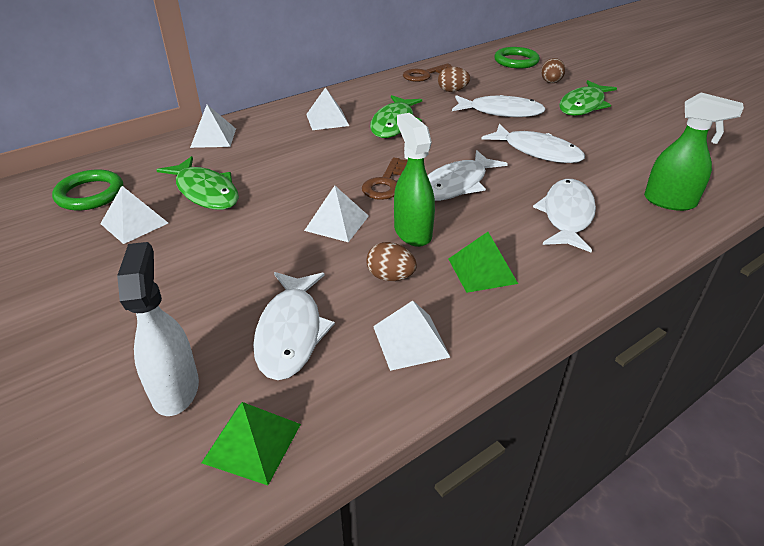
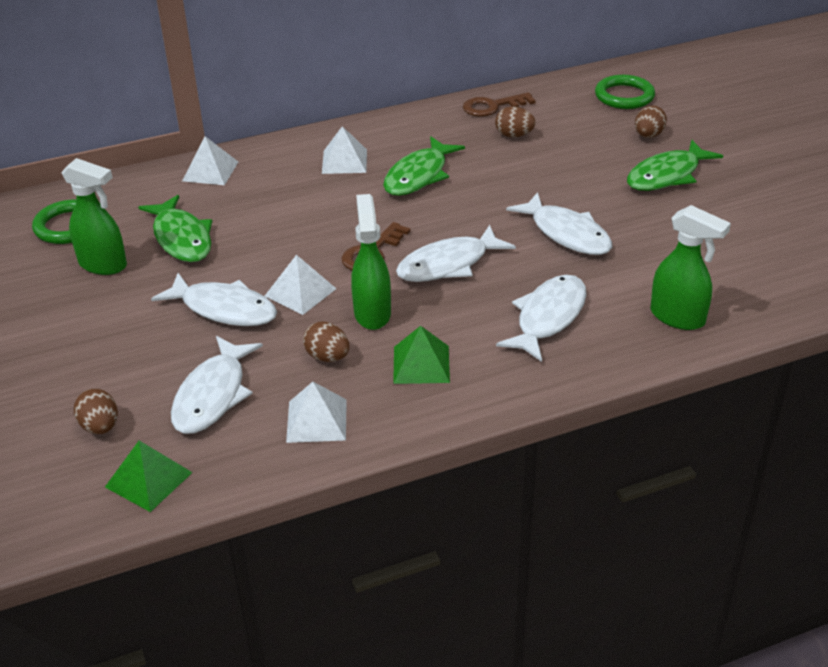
camera: 15 degrees right, 0 degrees up
(134, 223) = (103, 265): white pyramid -> green spray bottle
(175, 388) = (100, 427): white spray bottle -> brown egg
(501, 112) = (556, 173): white fish -> white fish (224, 309)

